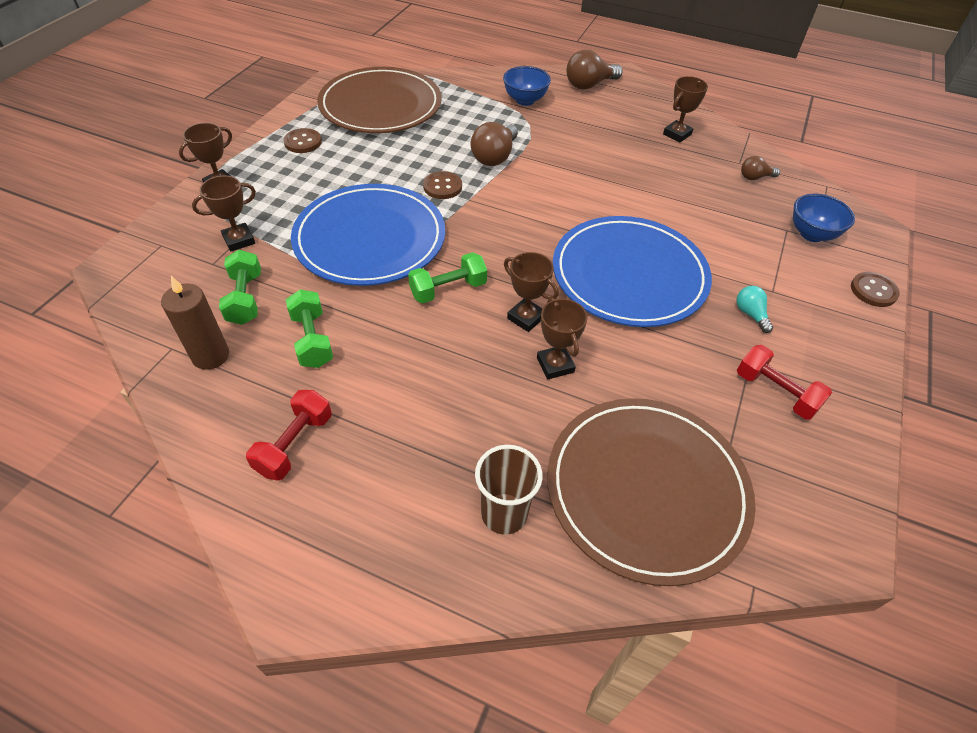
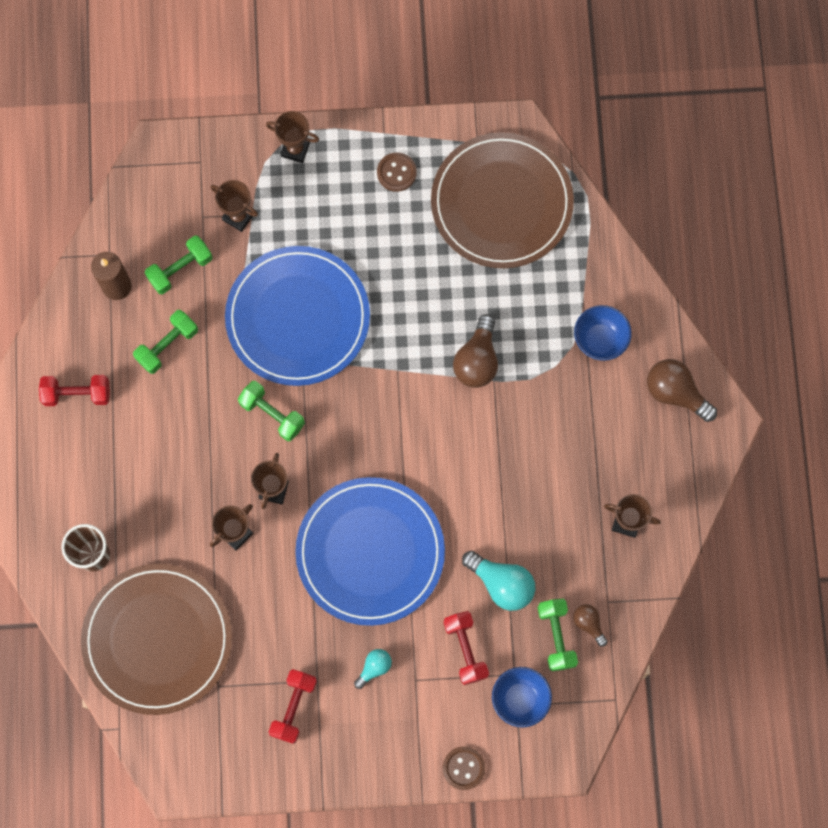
camera: 65 degrees right, 25 degrees up
(442, 187) = (402, 337): brown button -> none
(495, 157) = (477, 360): brown light bulb -> brown light bulb turned 75 degrees counterclockwise
(699, 209) = (501, 583): none -> turquoise light bulb
(753, 249) = (465, 649): none -> red dumbbell
(759, 196) = (556, 636): none -> green dumbbell

